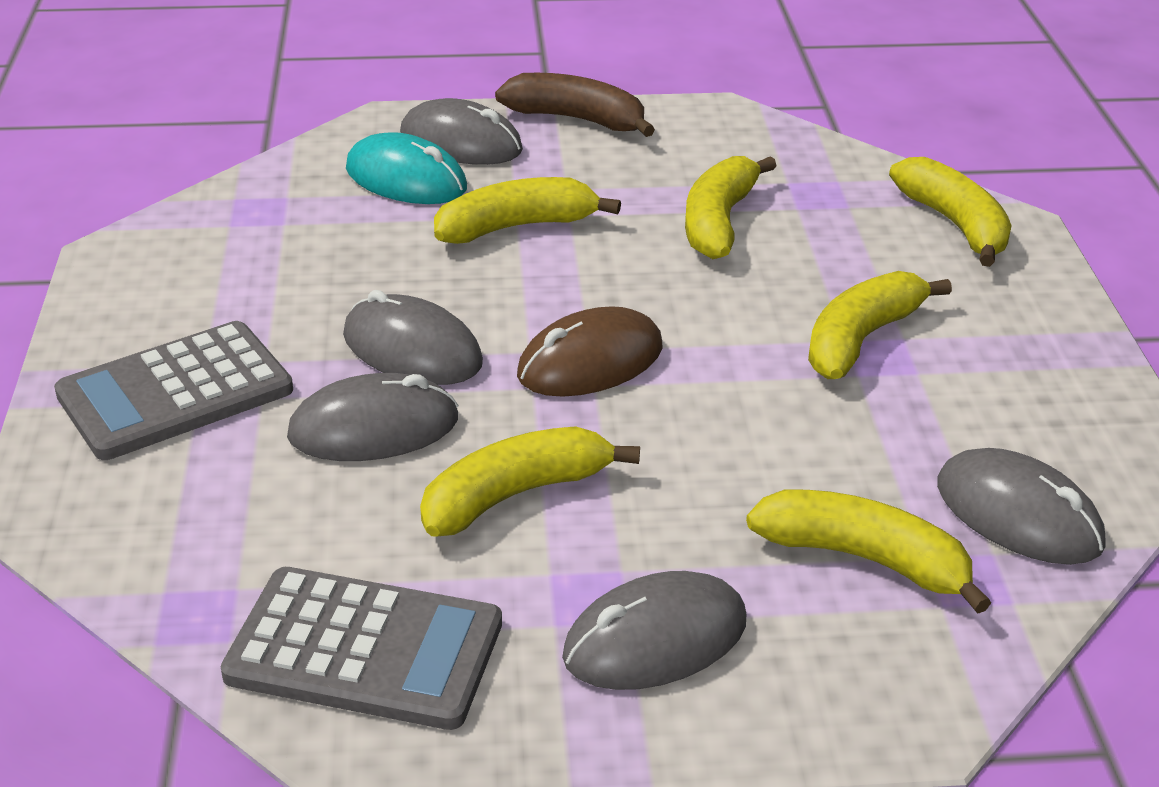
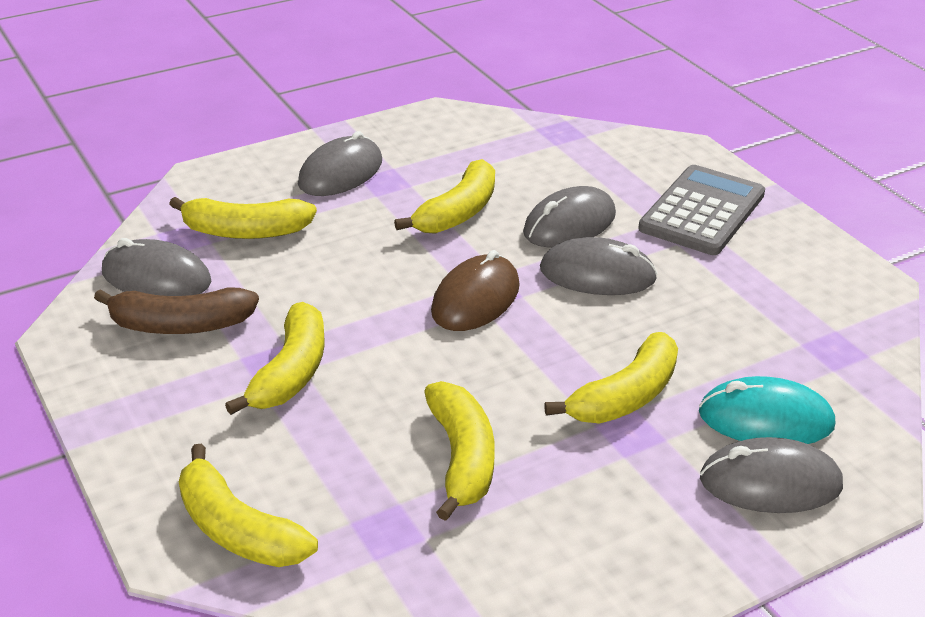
camera: 155 degrees right, 0 degrees up
(364, 650) = (472, 138): grey calculator -> none
(577, 119) = (696, 561): brown banana -> brown banana (180, 325)

